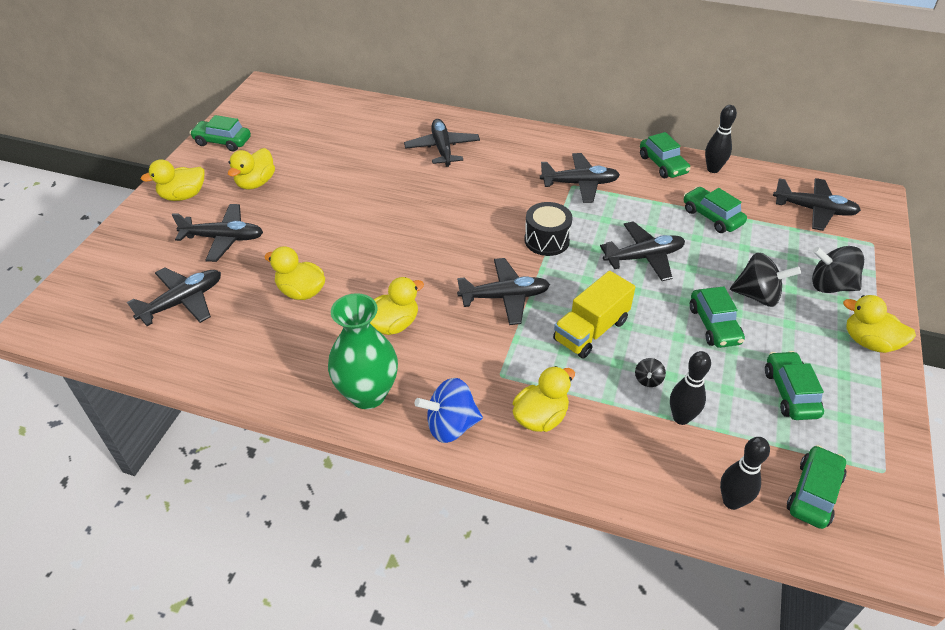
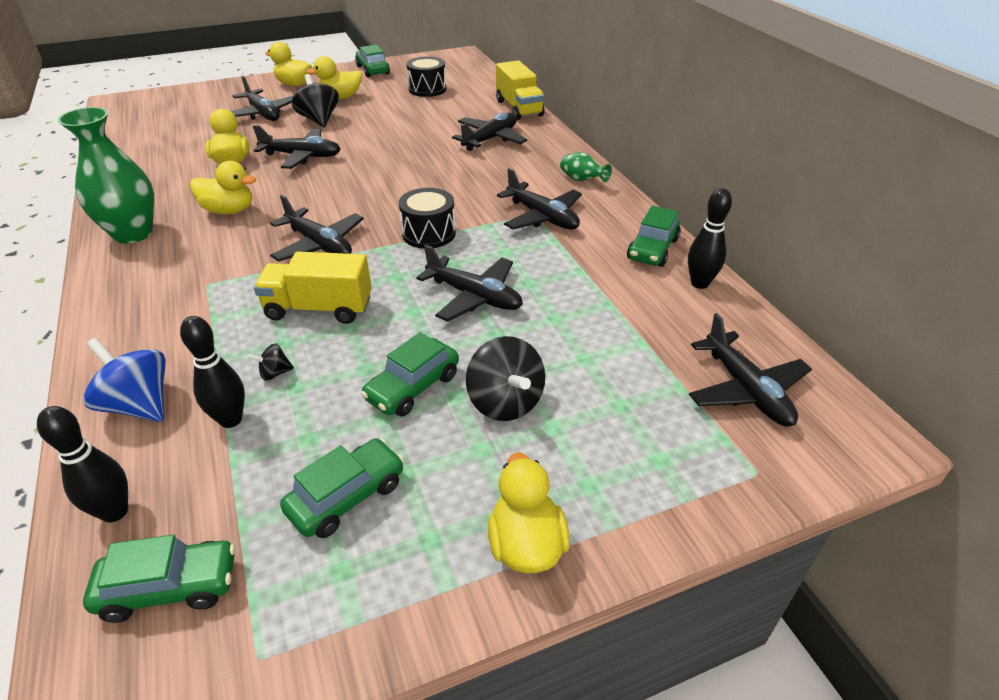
camera: 50 degrees right, 5 degrees down
(183, 302) = (179, 130): black plane -> black plane (302, 156)
(309, 134) = (427, 89): none -> black drum
(409, 112) = (519, 108): none -> yellow truck
(451, 425) = (121, 285): blue spinning top -> blue spinning top (139, 405)
(540, 417) = (165, 327): yellow duck -> none
(551, 144) = (582, 180): none -> green vase
(711, 217) = (608, 314): green car -> none
(830, 286) = (603, 461): black spinning top -> black spinning top (319, 120)

